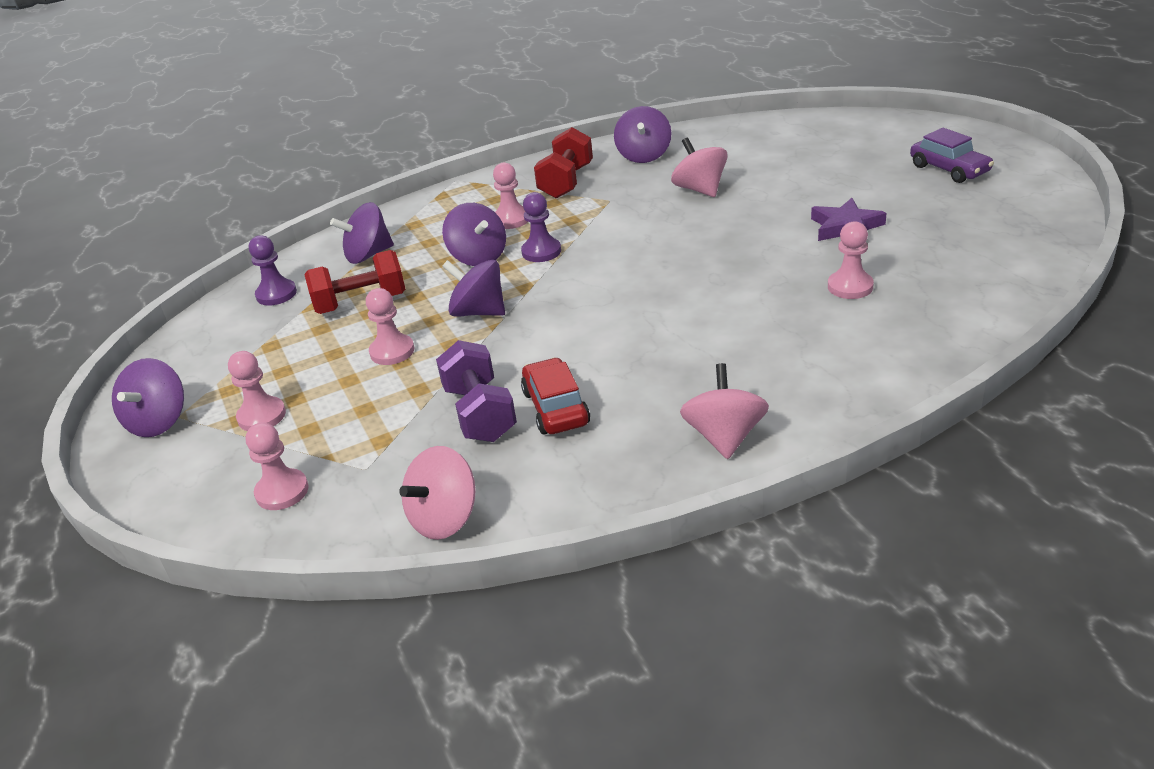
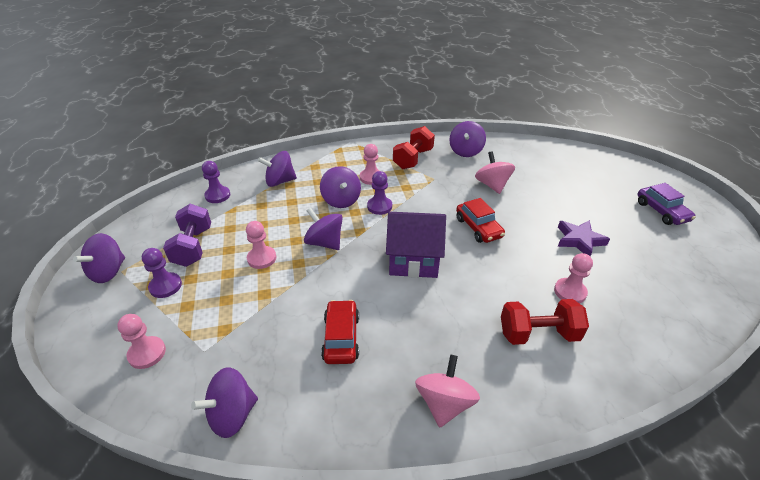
camera: 10 degrees right, 5 degrees up
(261, 416) = (165, 286): pink pawn -> purple pawn
(361, 303) = (260, 216): red dumbbell -> red dumbbell (538, 334)
(444, 518) = (232, 414): pink spinning top -> purple spinning top
(480, 413) = (292, 327): purple dumbbell -> purple dumbbell (193, 247)
(620, 302) = (413, 260): none -> purple house
(699, 244) = (478, 228): none -> red car

